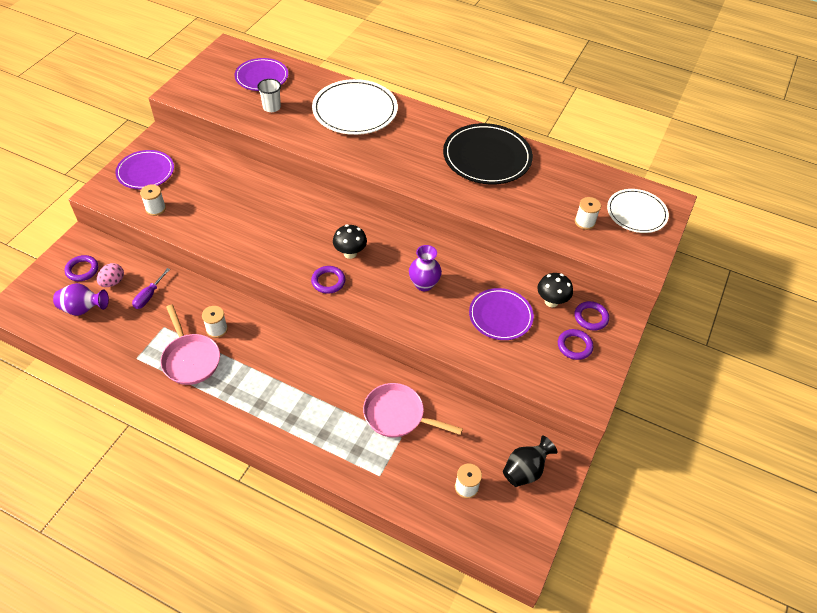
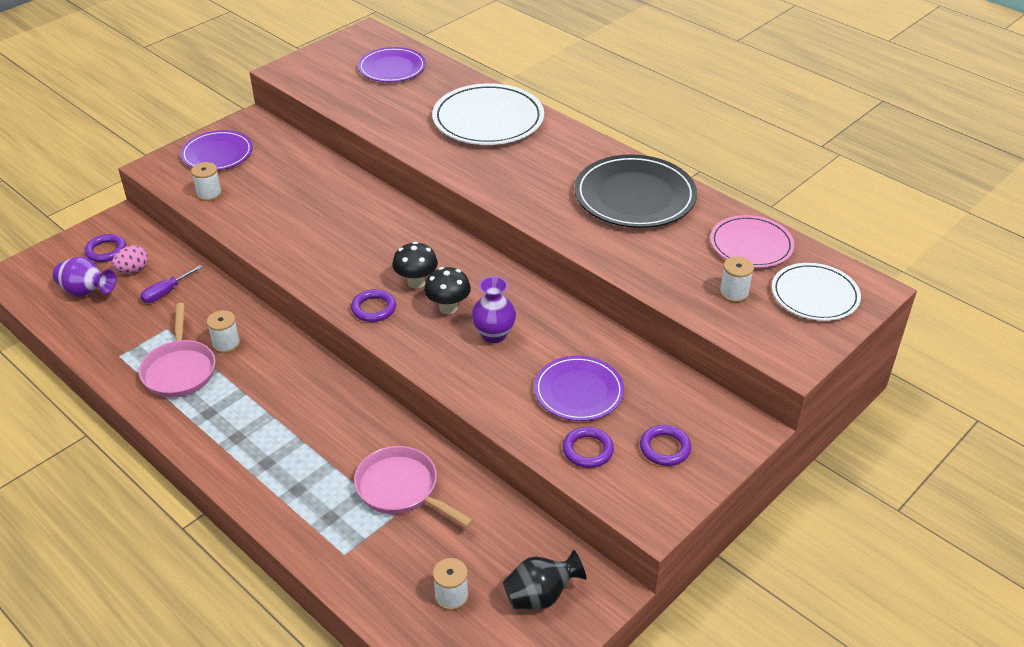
camera: 20 degrees right, 10 degrees down
(271, 107) = (387, 101): white cup -> none
(551, 301) = (657, 388): black mushroom -> black mushroom (448, 308)
(580, 182) = (751, 245): none -> pink plate
(591, 317) = (705, 418): purple ring -> purple ring (588, 450)

